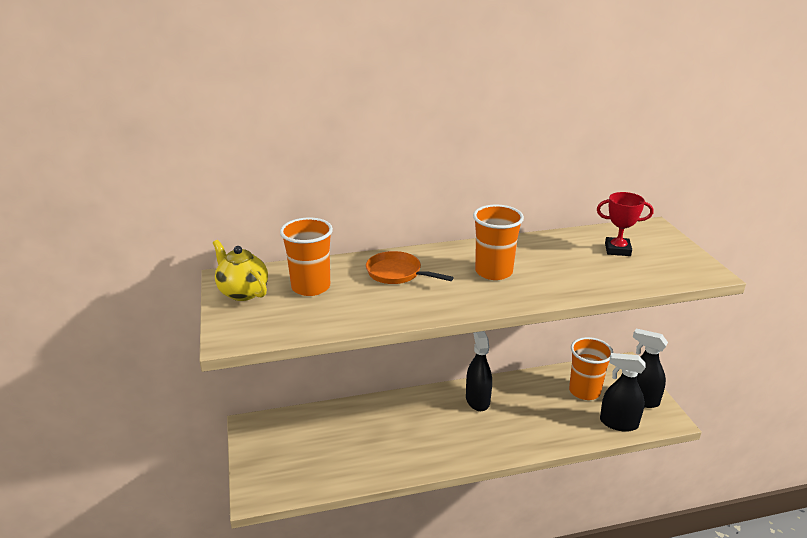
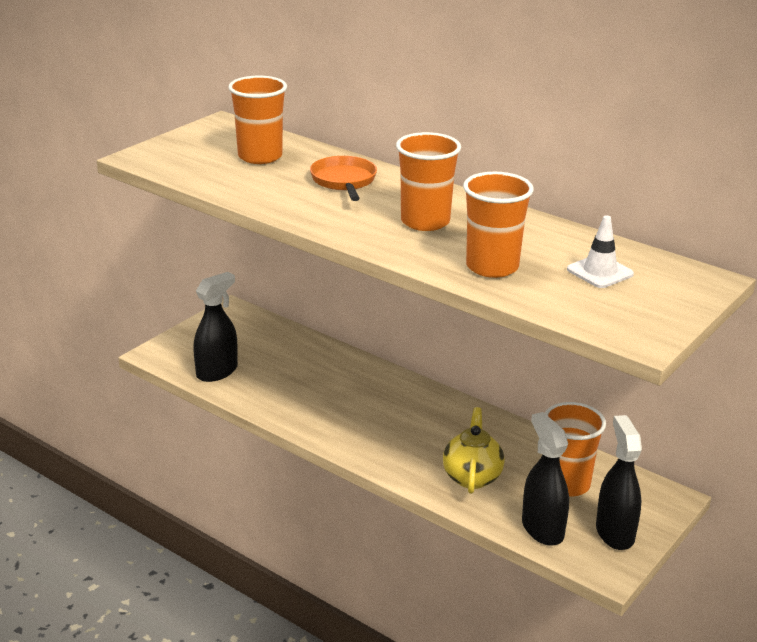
camera: 50 degrees right, 0 degrees up
(243, 292) = (210, 136): yellow teapot -> yellow teapot (472, 477)
(477, 400) = (442, 416): black spray bottle -> black spray bottle (217, 372)
(580, 277) = (492, 267): none -> orange cup
(617, 250) = (600, 272): red trophy -> white traffic cone

